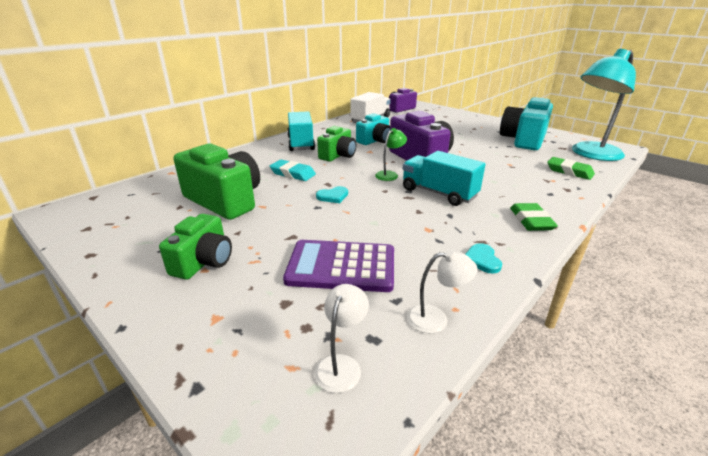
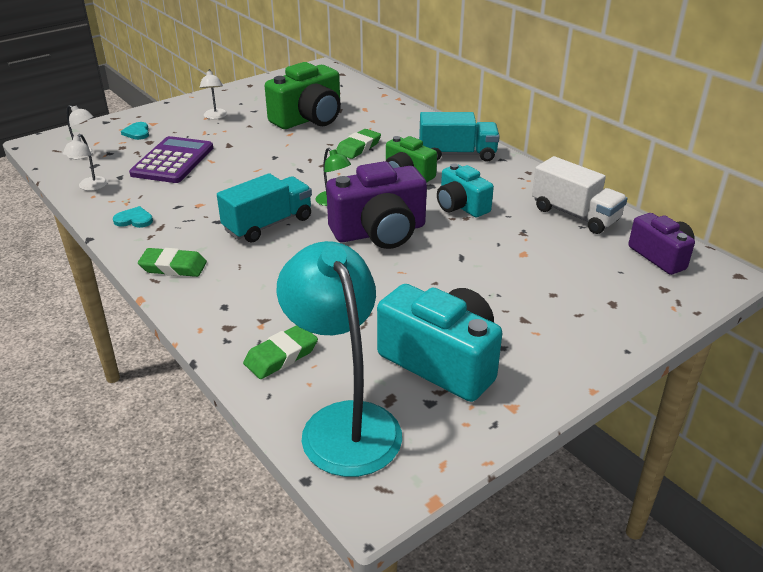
camera: 100 degrees right, 5 degrees up
(203, 261) = (215, 116): green camera -> white lamp
(293, 174) = (358, 147): turquoise eraser -> green eraser
(333, 196) = (292, 165): turquoise heart -> turquoise heart (137, 132)

